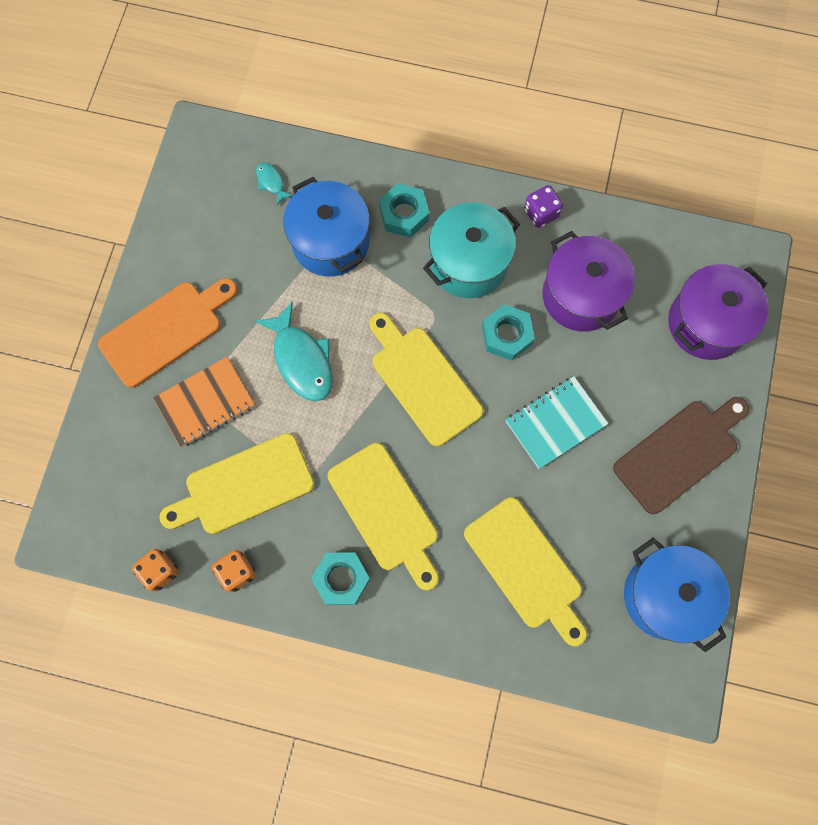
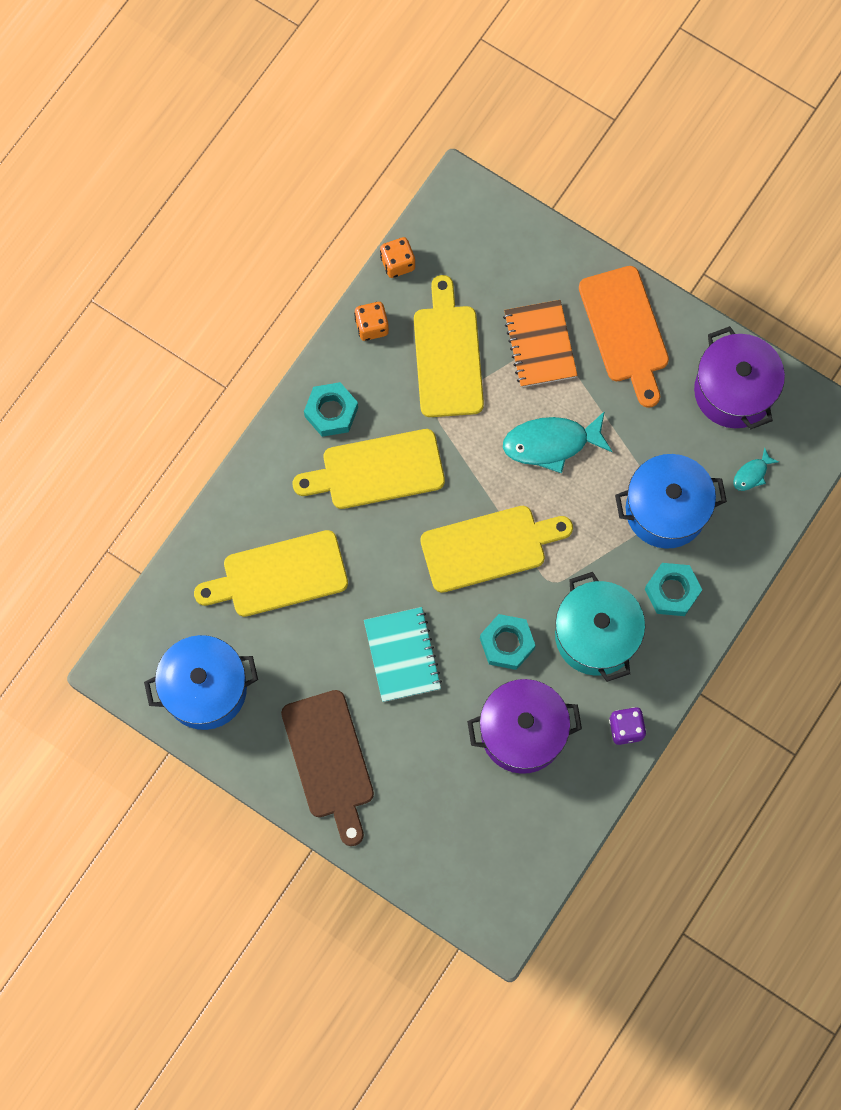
camera: 110 degrees right, 0 degrees up
(271, 182) = (752, 474): turquoise fish -> turquoise fish turned 150 degrees clockwise
(706, 323) = (448, 845): purple pot -> purple pot (733, 391)

